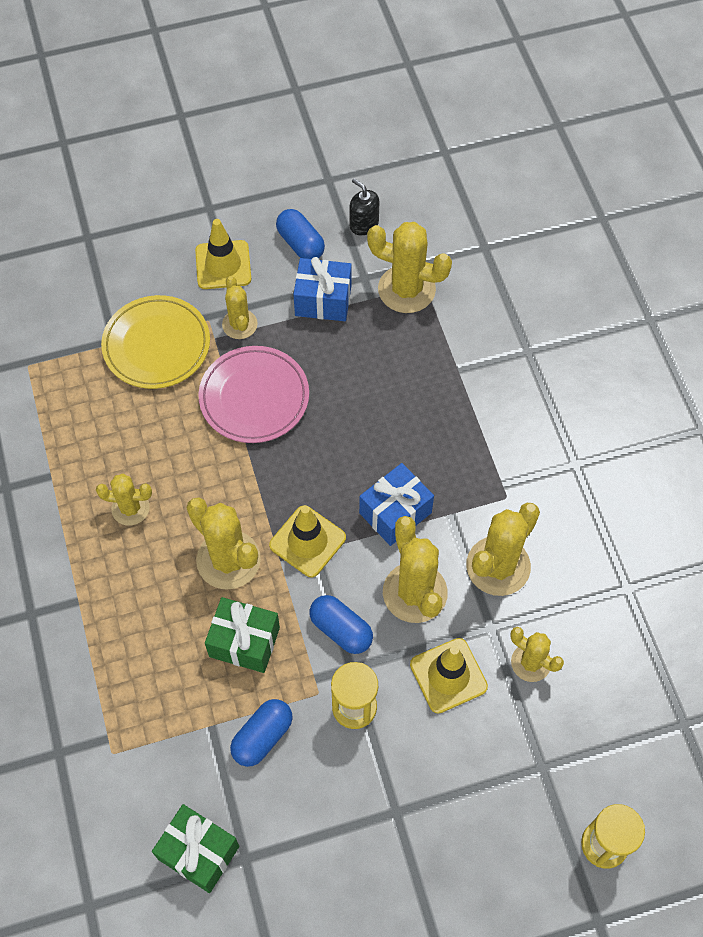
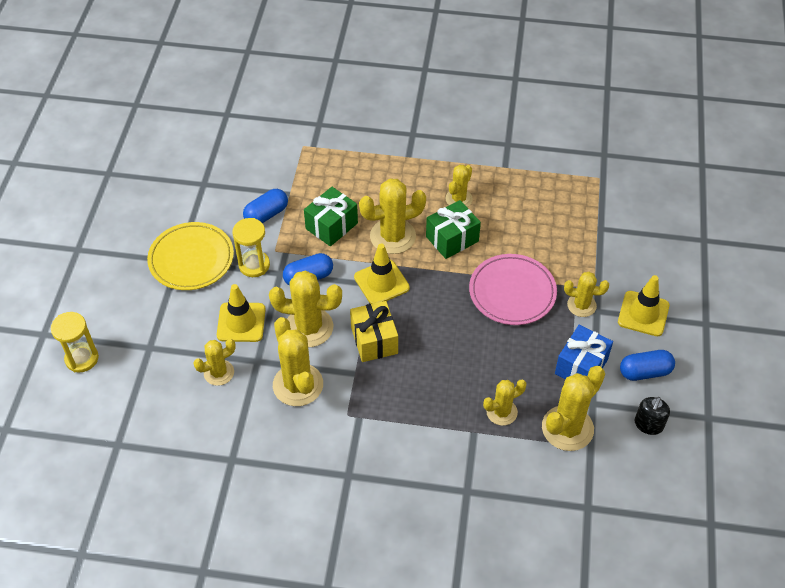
camera: 115 degrees right, 10 degrees down
(156, 345) = (584, 251): yellow plate -> yellow plate (191, 259)
(198, 853) = (221, 165): green gift -> green gift (452, 239)
(262, 737) = (266, 214): blue capsule -> blue capsule turned 75 degrees clockwise
(364, 224) = (648, 424): black soap dispenser -> black soap dispenser turned 135 degrees clockwise
(395, 513) = (374, 340): blue gift -> yellow gift
(420, 353) = (501, 412): none -> yellow cactus

